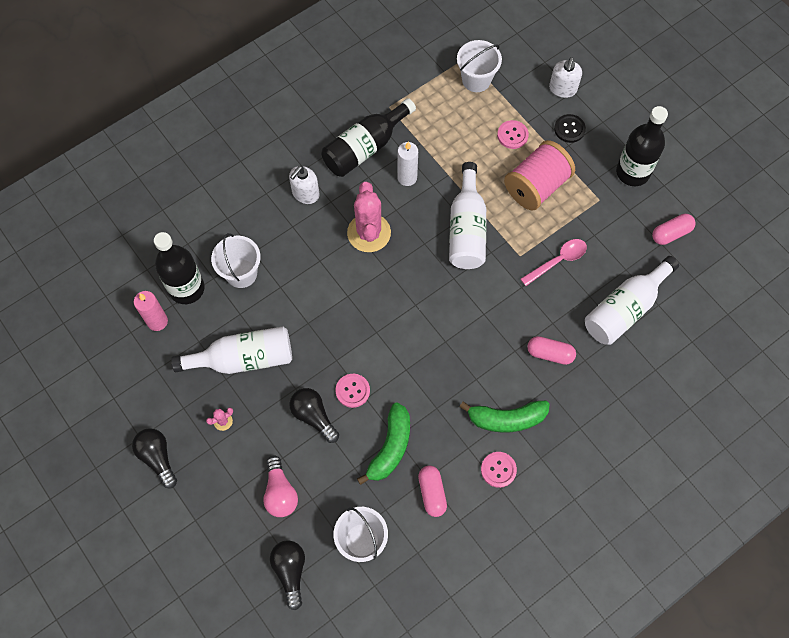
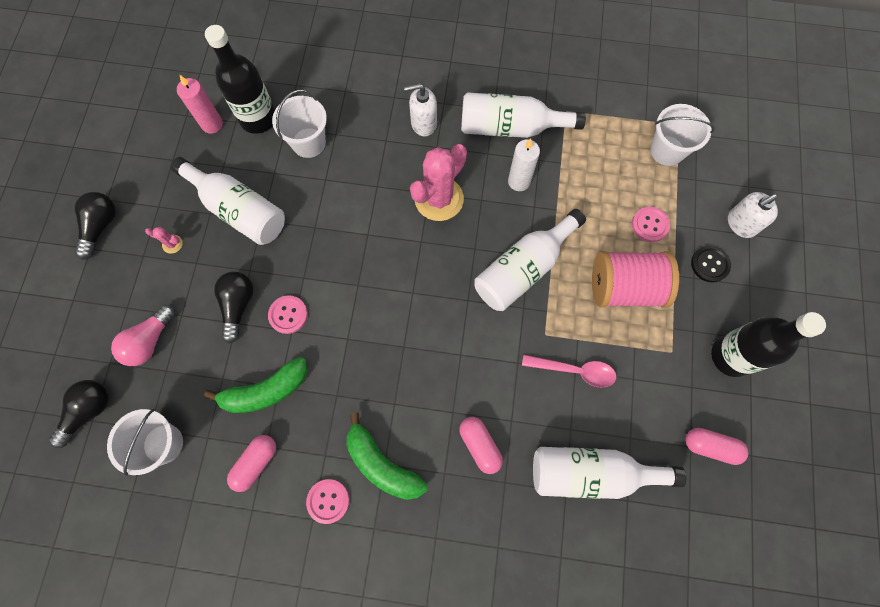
camera: 45 degrees right, 5 degrees up
(365, 147) = (510, 127): black bottle -> white bottle

